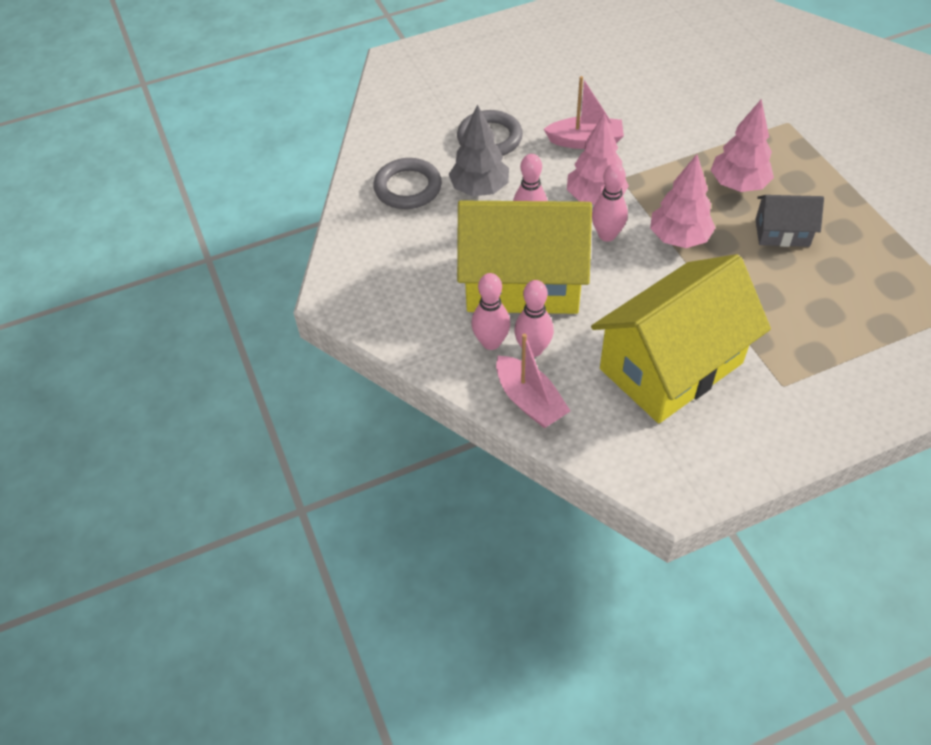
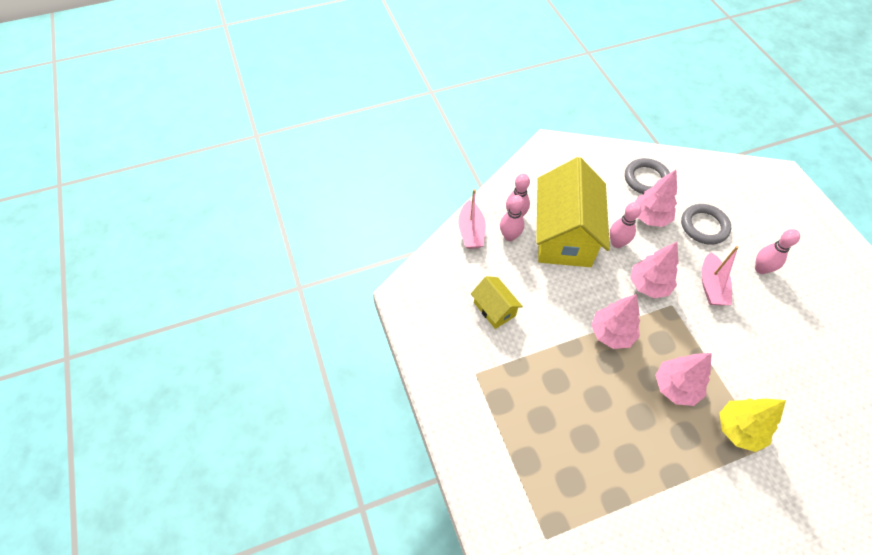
camera: 90 degrees right, 5 degrees up
(479, 189) = (650, 217): grey tree -> pink tree
(529, 401) = (471, 231): pink boat -> pink boat turned 60 degrees counterclockwise
(607, 235) = (611, 288): pink bowling pin -> pink bowling pin (761, 269)
(671, 366) = (494, 309): yellow house -> yellow house, size x0.47
(774, 139) = (738, 429): none -> yellow tree
(782, 233) = (623, 408): grey house -> none

